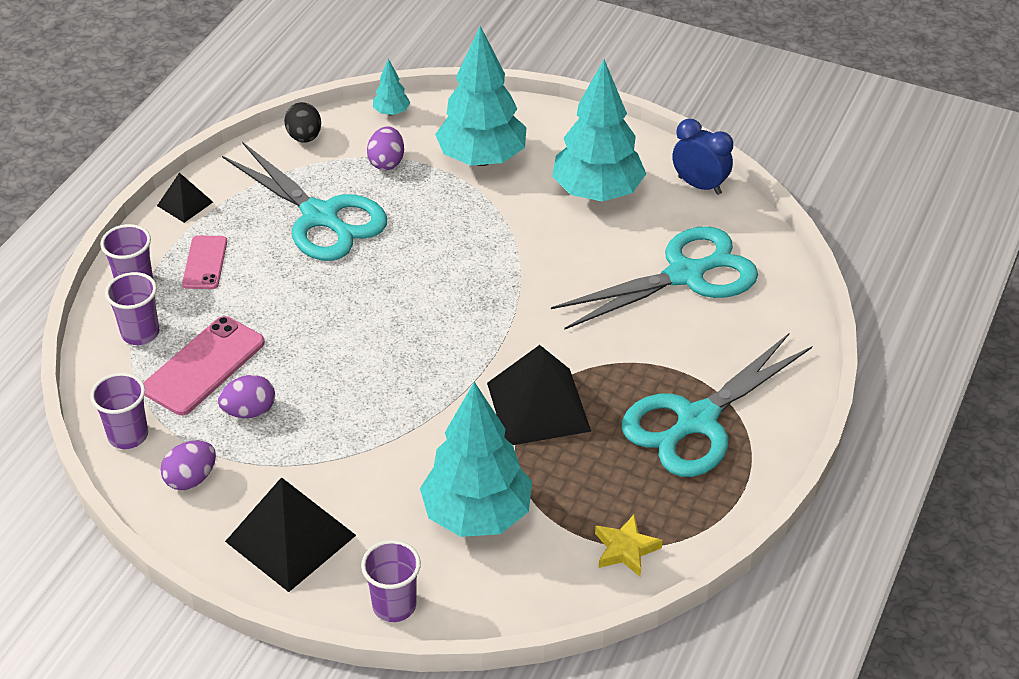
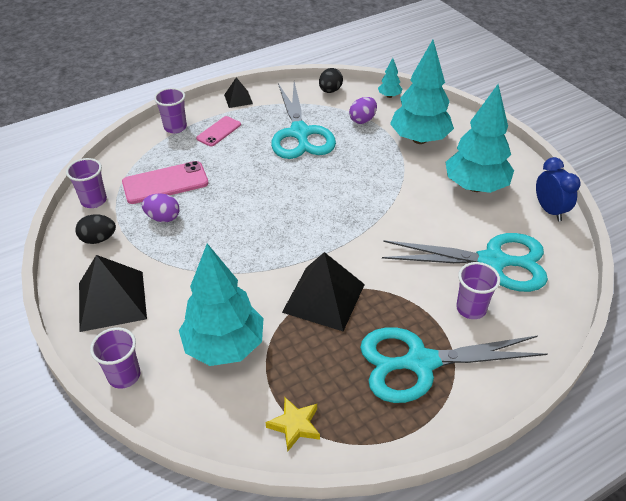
camera: 35 degrees right, 0 degrees up
(140, 333) = (153, 152): purple cup -> purple cup (471, 309)
(191, 479) = (98, 239): purple egg -> black egg

